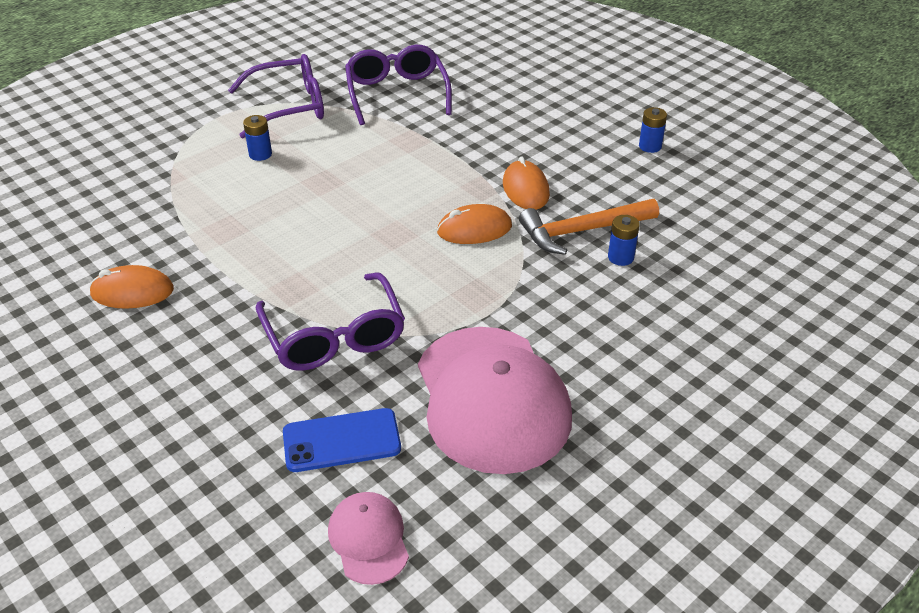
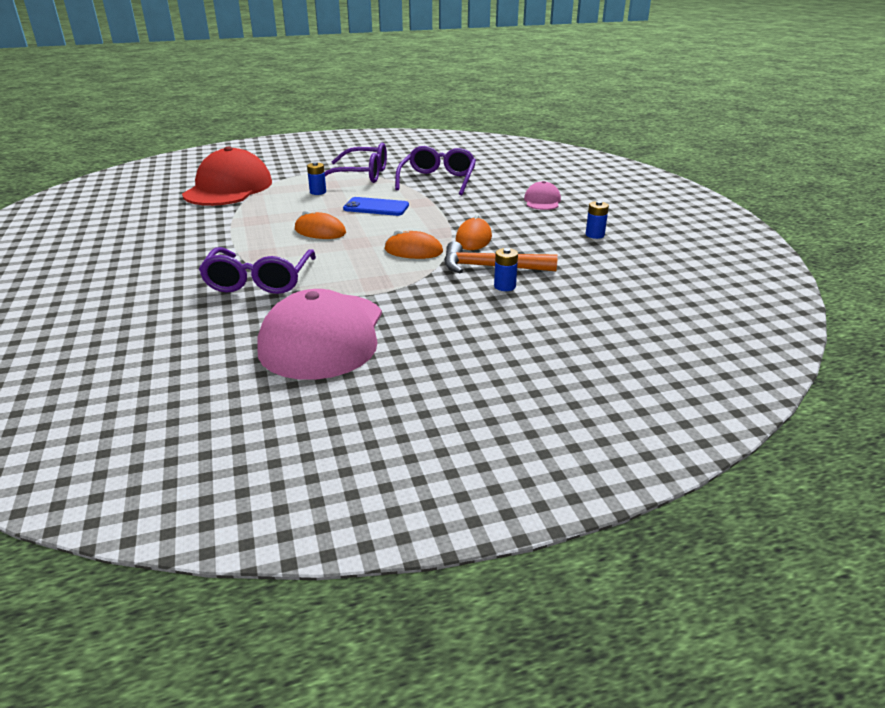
camera: 25 degrees right, 10 degrees down
(125, 178) = (228, 188): none -> red cap
(132, 292) = (170, 235): orange mouse -> orange mouse (320, 231)
(341, 440) = (201, 330): blue phone -> blue phone (376, 207)
(369, 539) = (156, 383): pink cap -> pink cap (542, 201)

